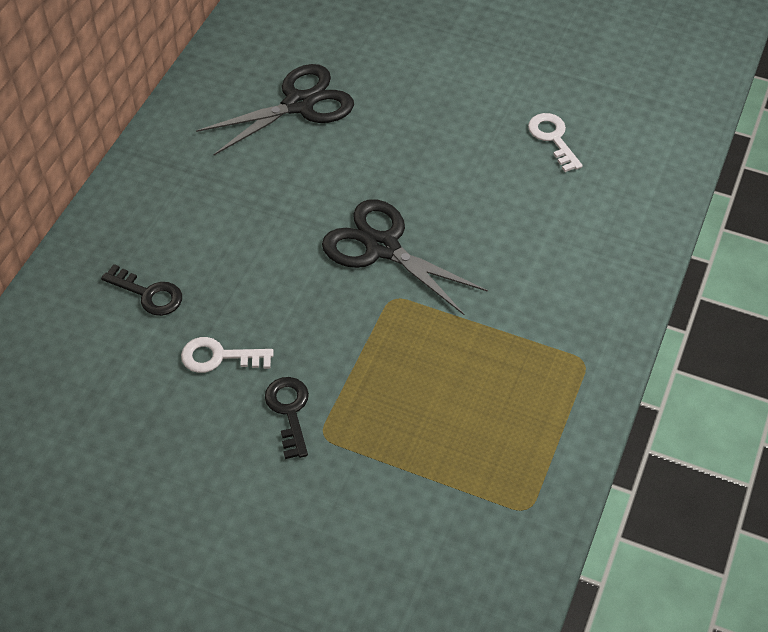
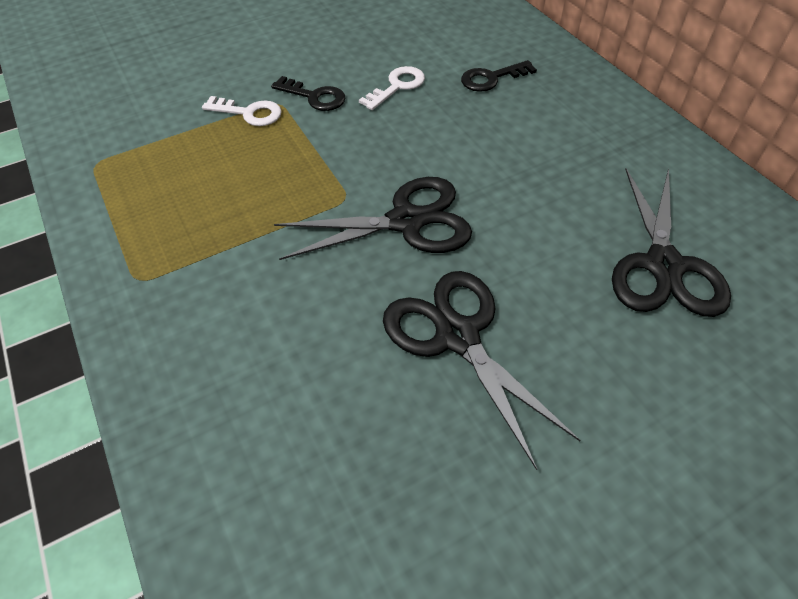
camera: 130 degrees right, 0 degrees up
(450, 169) = (457, 336): none -> black scissors
(553, 138) = (414, 483): white key -> white key (249, 113)

